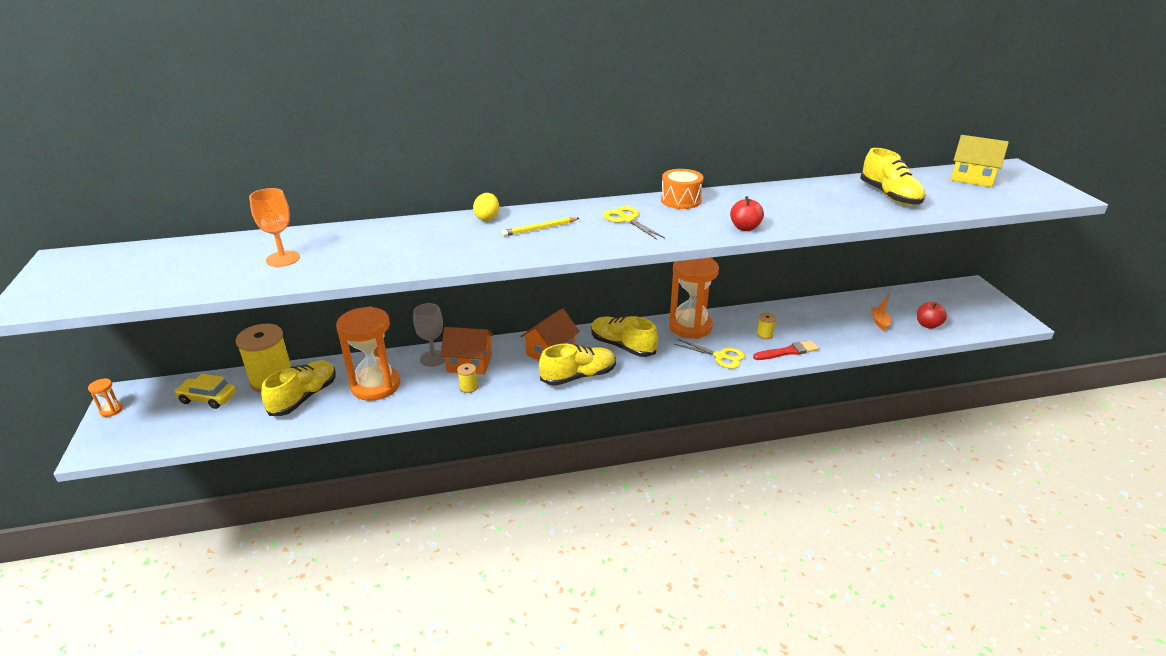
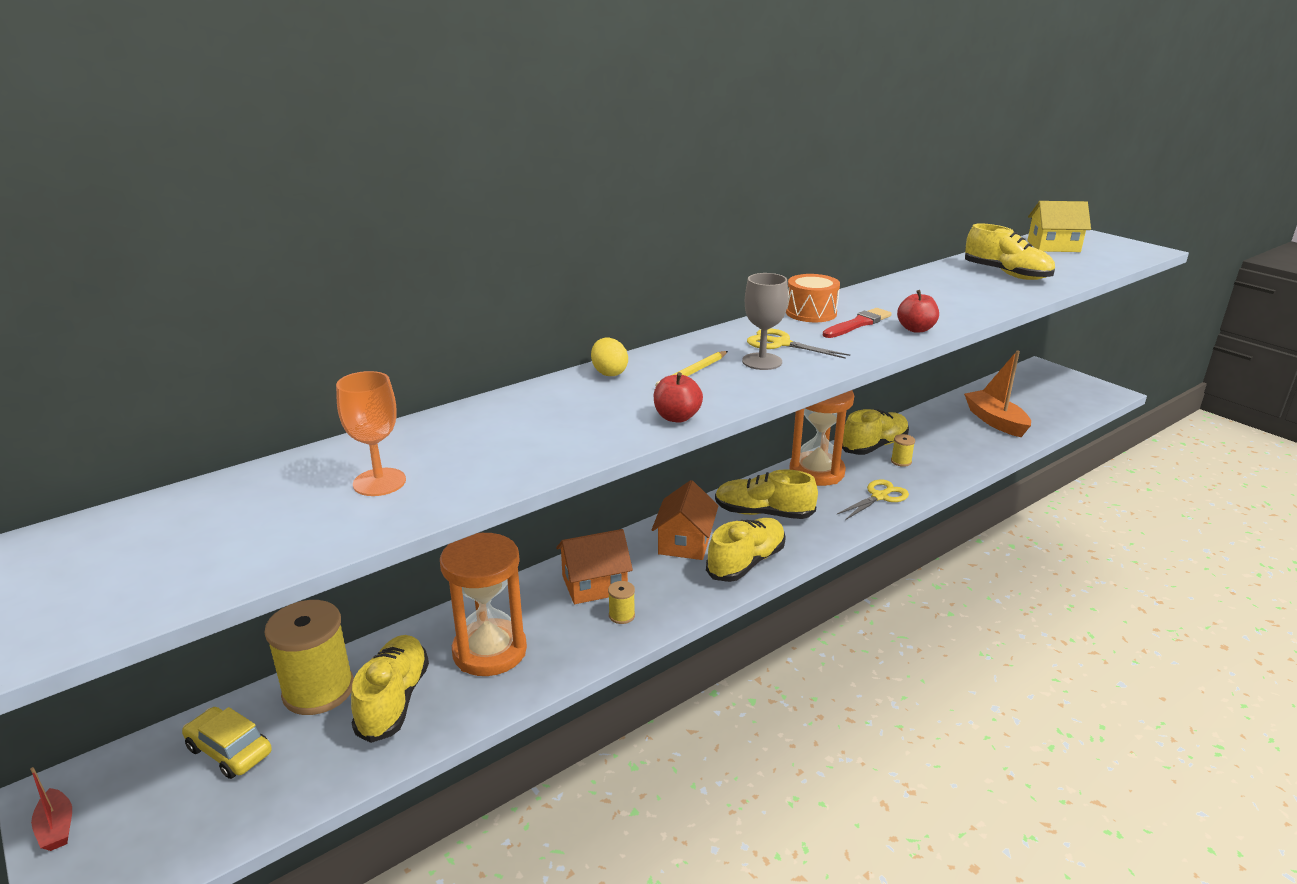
camera: 25 degrees left, 5 degrees down
(111, 410) = (57, 827): orange hourglass -> red boat
(208, 398) = (229, 750): yellow car -> yellow car turned 45 degrees clockwise
(433, 358) = (539, 592): grey goblet -> grey goblet (762, 361)
(720, 356) = (879, 497): yellow scissors -> yellow scissors turned 45 degrees counterclockwise
(754, 318) = (874, 446): none -> yellow shoe
(788, 352) = (941, 474): red brush -> red brush (858, 324)
(879, 322) = (995, 421): orange boat -> orange boat, size x1.96
(928, 325) = (1040, 414): red apple -> red apple (677, 417)

